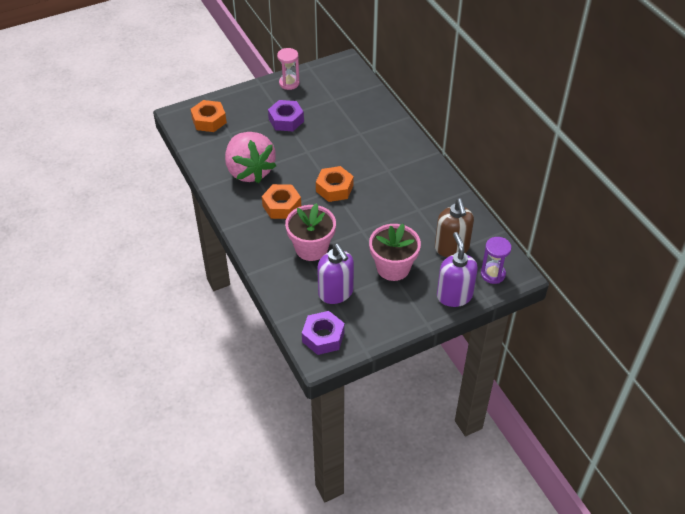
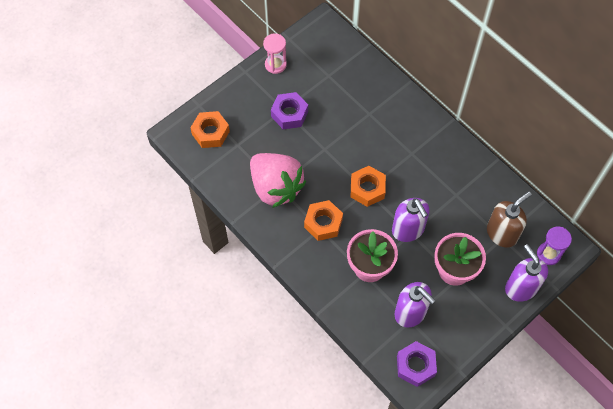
camera: 15 degrees left, 15 degrees up
(360, 227) = (408, 230): none -> purple soap dispenser
(452, 248) = (502, 233): brown soap dispenser -> brown soap dispenser turned 105 degrees counterclockwise

